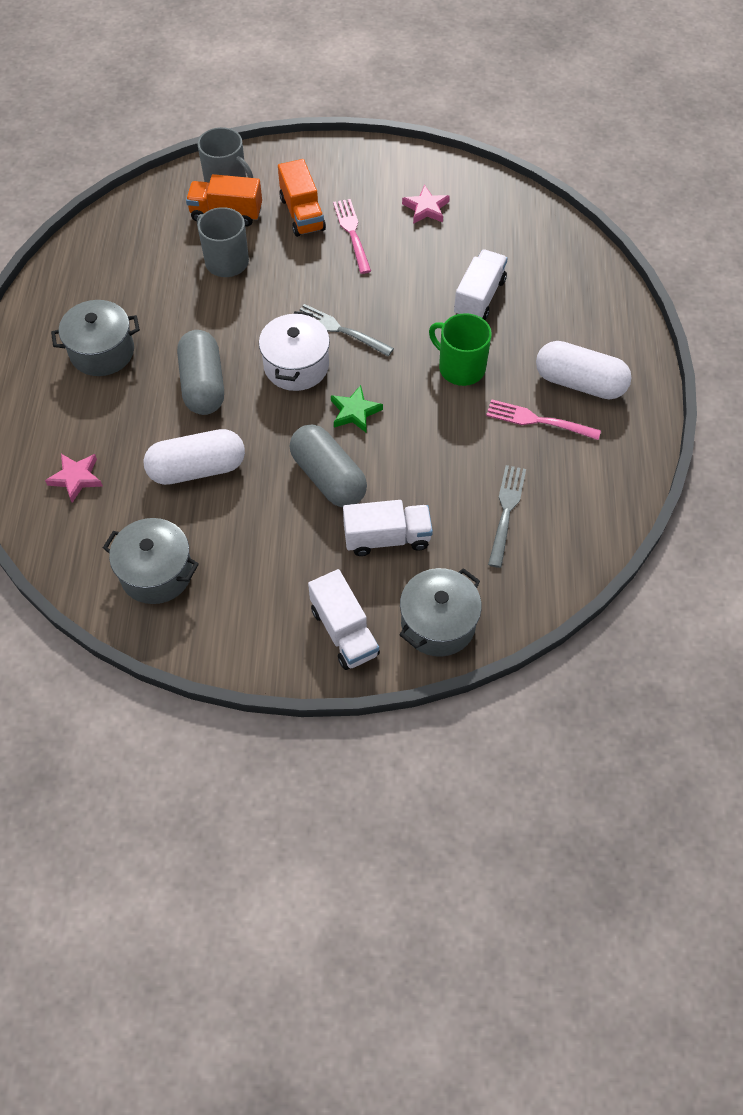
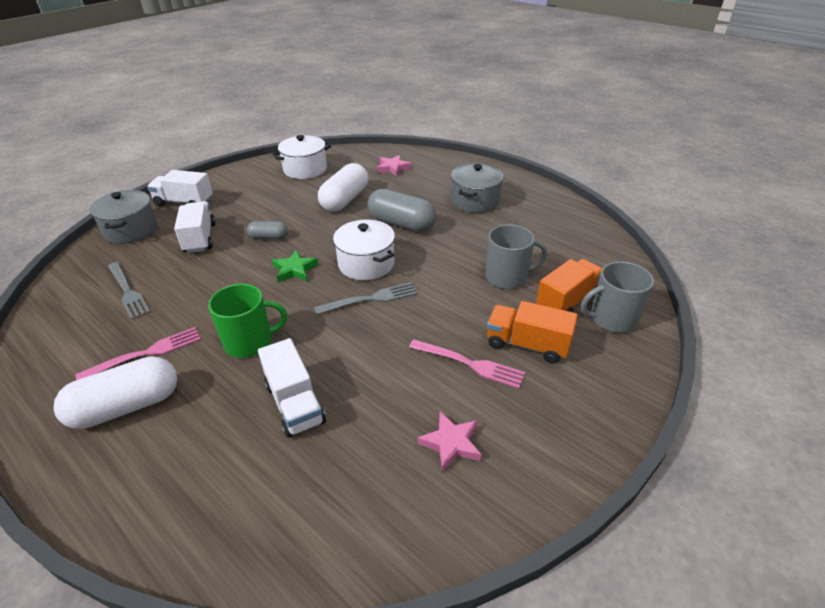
camera: 130 degrees right, 20 degrees down
(156, 573) = (305, 169): grey pot -> white pot
(328, 477) = (269, 237): grey capsule -> grey capsule, size x0.53
(387, 538) = (200, 238): white truck -> white truck turned 135 degrees clockwise

